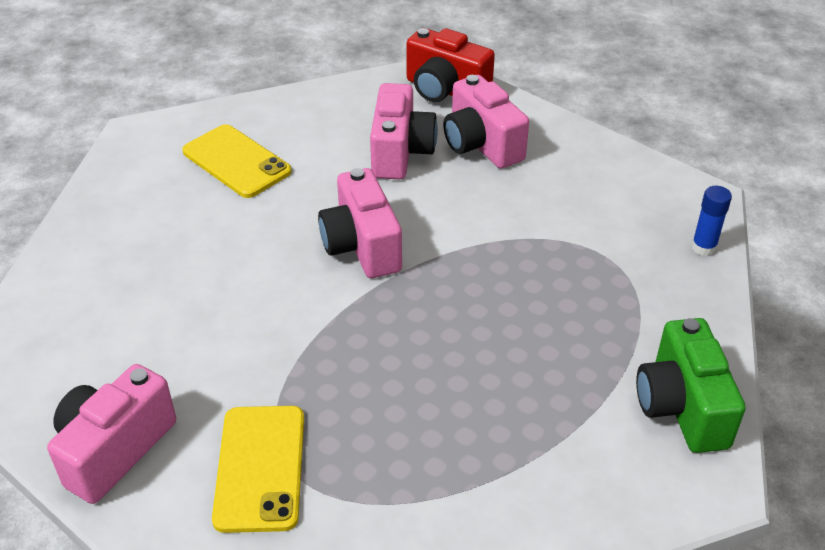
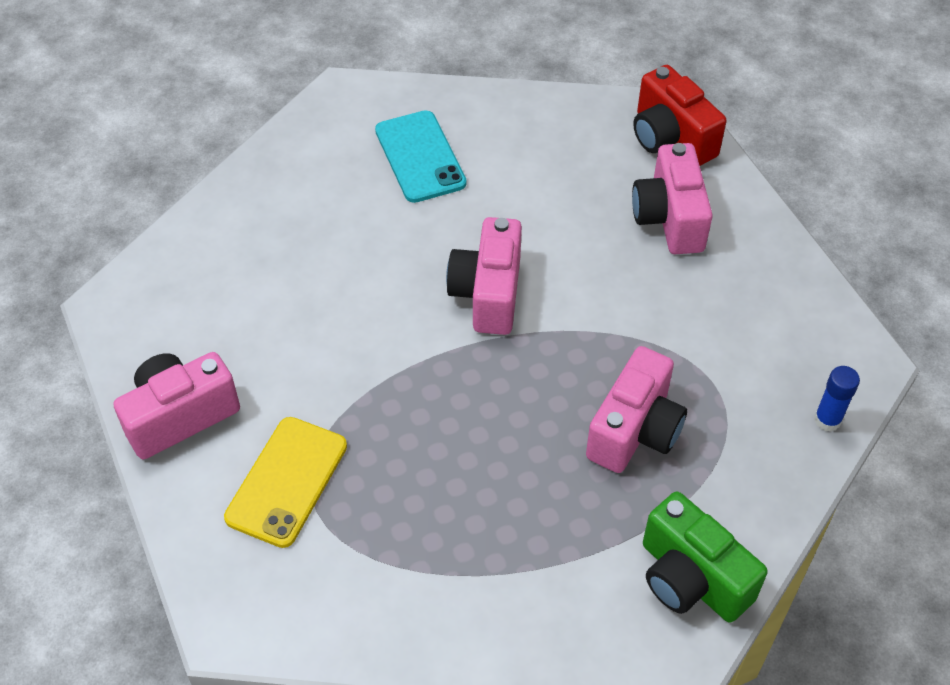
camera: 25 degrees right, 10 degrees up
(236, 161) = (420, 157): yellow phone -> turquoise phone
(400, 152) = (582, 200): pink camera -> pink camera (635, 430)
(681, 407) = (691, 578): green camera -> green camera turned 60 degrees counterclockwise

